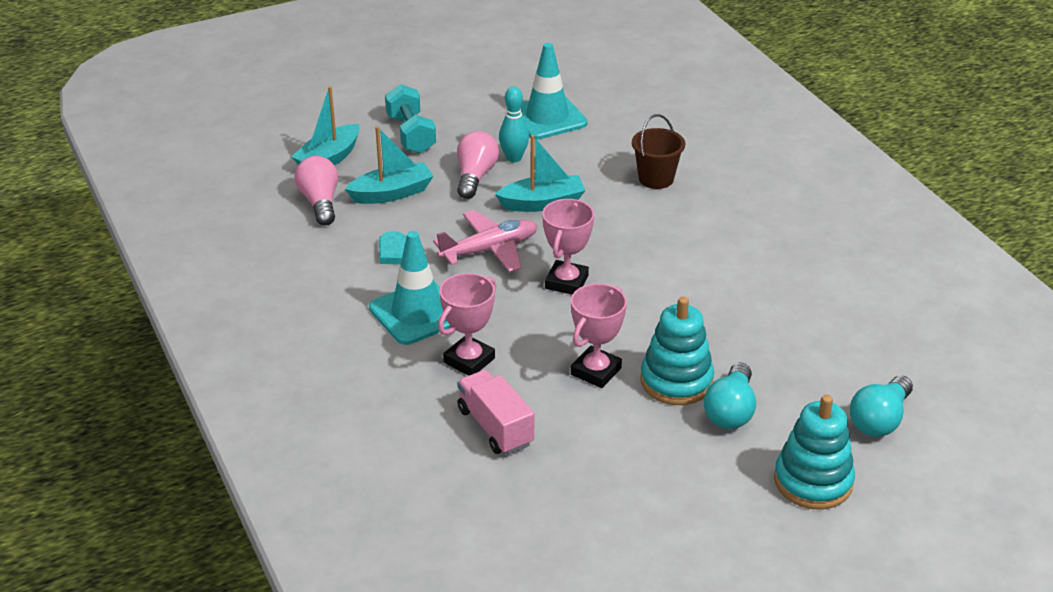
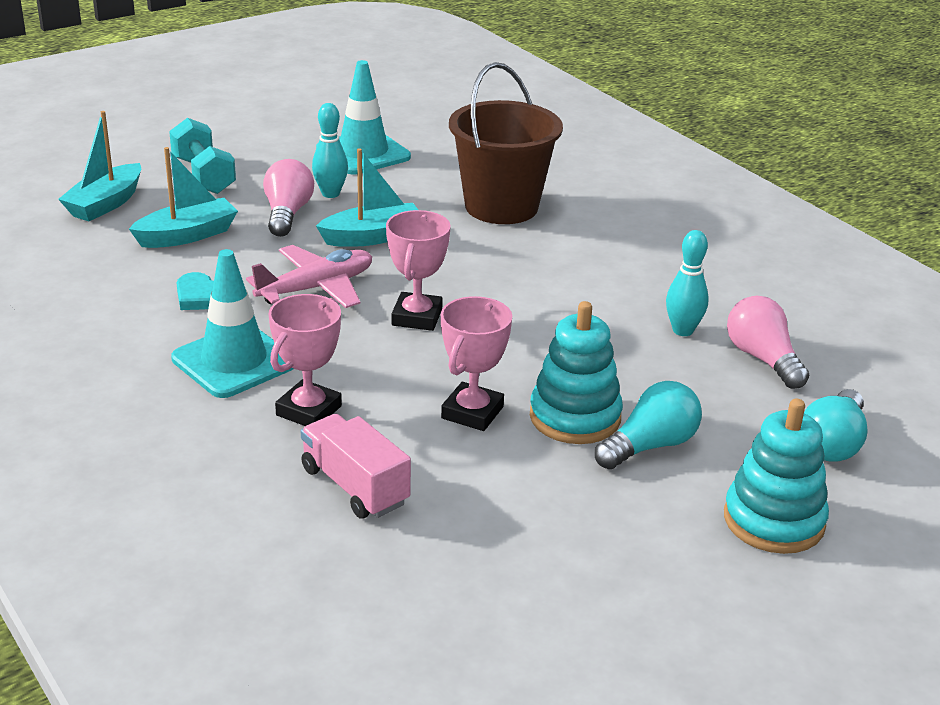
camera: 10 degrees left, 5 degrees down
(320, 202) = (98, 249): pink light bulb -> pink light bulb (763, 359)
(656, 179) = (501, 207): brown bucket -> brown bucket, size x1.78
(730, 411) = (650, 446): turquoise light bulb -> turquoise light bulb turned 135 degrees counterclockwise
(783, 309) = (683, 330): none -> turquoise bowling pin

